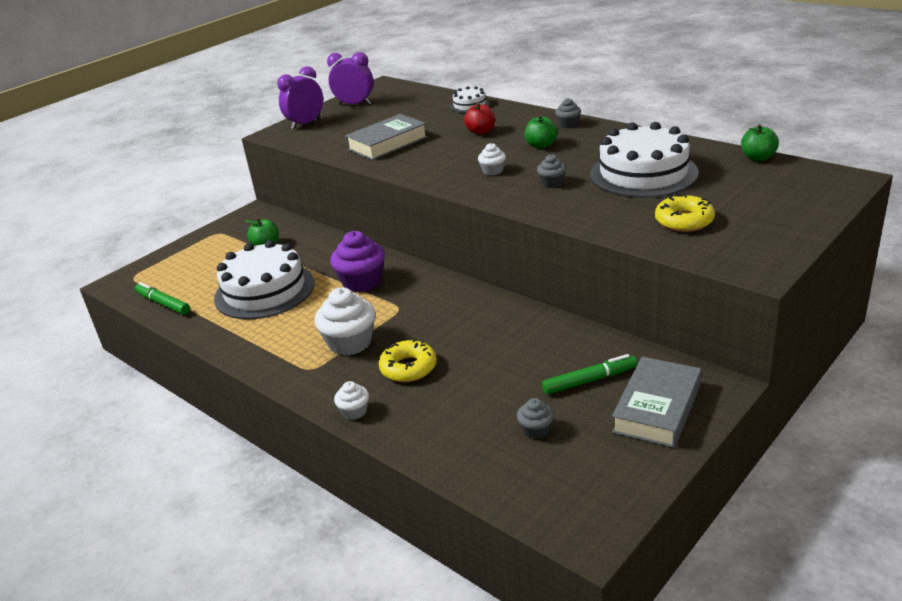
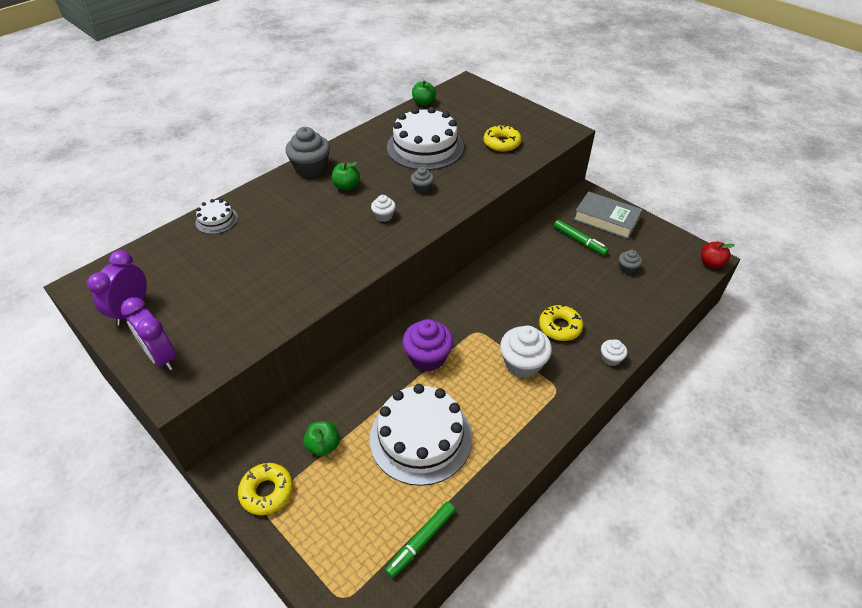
camera: 90 degrees left, 15 degrees up
(230, 231) = (267, 492): none -> yellow donut
(387, 143) = (277, 282): grey book -> none
(481, 132) = (292, 217): red apple -> red apple (711, 263)
(568, 124) = (311, 168): grey cupcake -> grey cupcake, size x1.93
(589, 380) = (579, 241): green marker -> green marker turned 150 degrees clockwise

